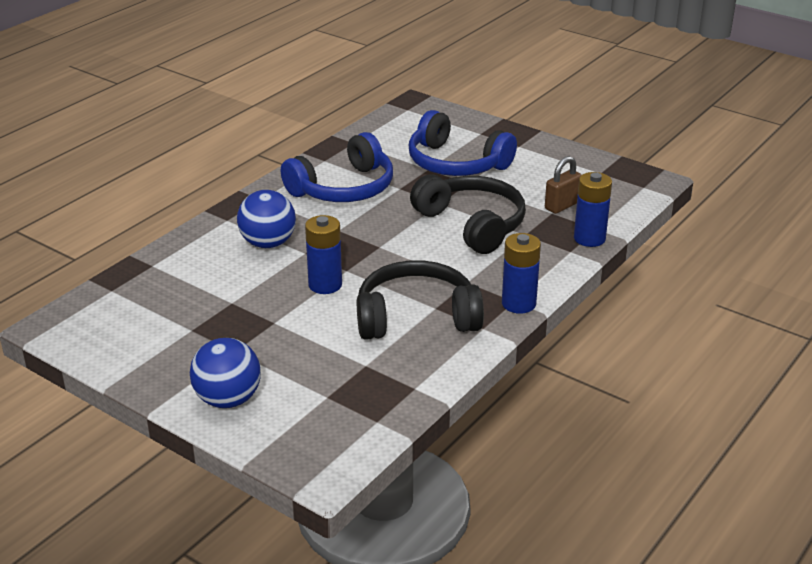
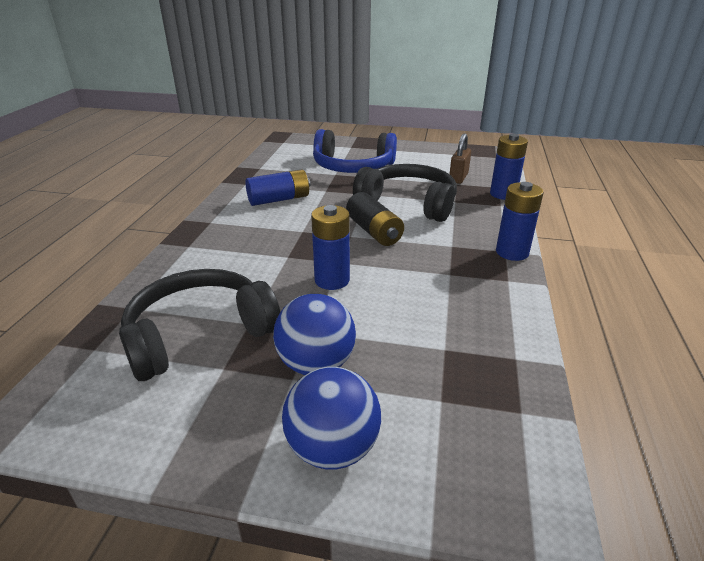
camera: 25 degrees left, 0 degrees up
(268, 243) = (245, 257): blue ball -> blue ball (316, 364)
(343, 188) = (279, 199): blue headphones -> blue battery
(405, 247) = (374, 231): none -> black battery
(416, 317) = (443, 287): black headphones -> black headphones (200, 334)

